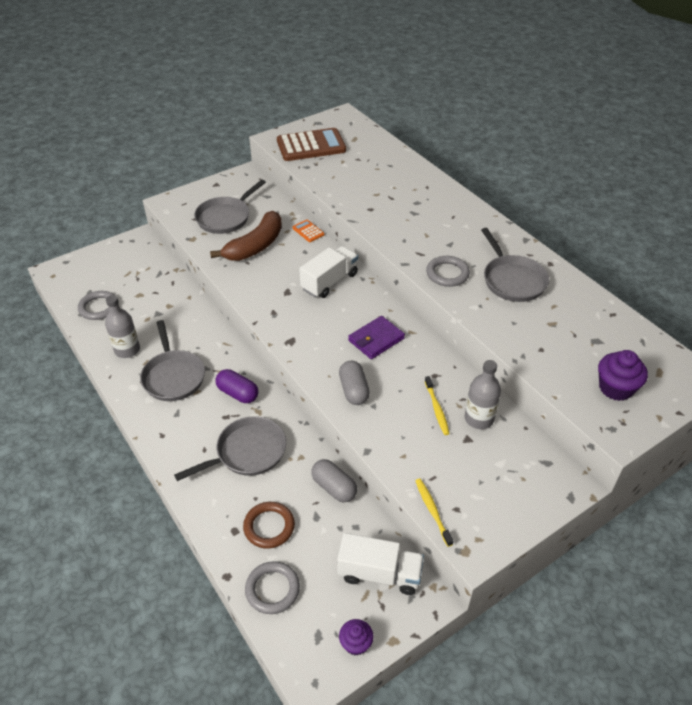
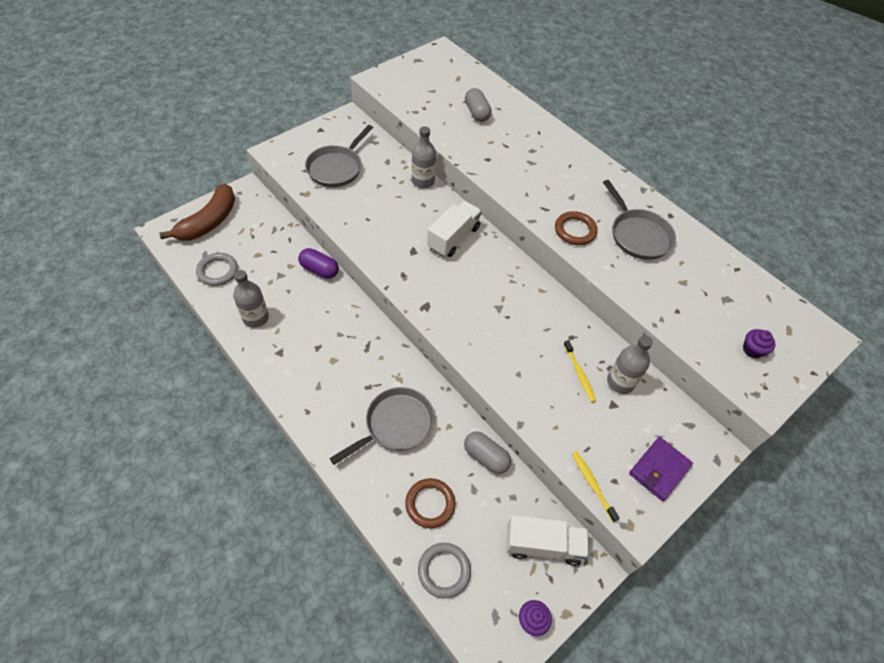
camera: 10 degrees left, 10 degrees up
(173, 376) = (308, 345): grey pan -> none
(238, 393) = (376, 360): purple capsule -> purple capsule (319, 270)
(255, 246) = (373, 200): brown banana -> brown banana (209, 222)
(308, 231) = (423, 181): orange calculator -> grey bottle
(311, 146) = (415, 87): brown calculator -> none
(354, 390) = (497, 358): grey capsule -> grey capsule (477, 113)
(376, 339) = (509, 300): purple wallet -> purple wallet (659, 469)
(447, 274) = (575, 230): grey ring -> brown ring
(615, 388) = (752, 350): purple cupcake -> purple cupcake, size x0.63

